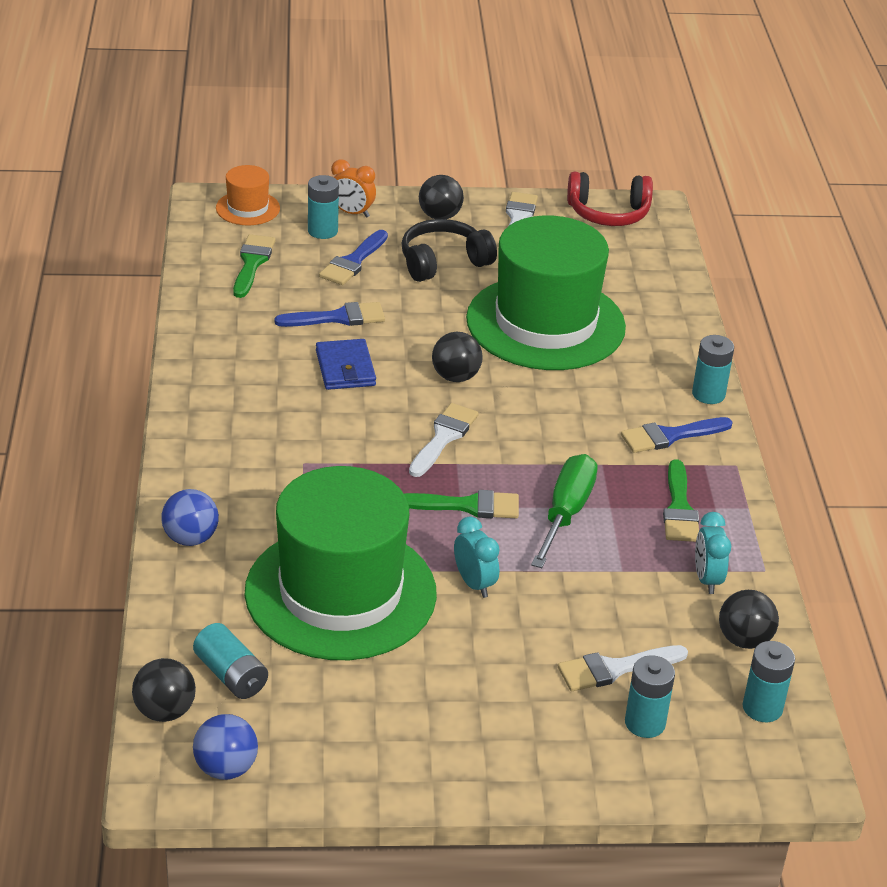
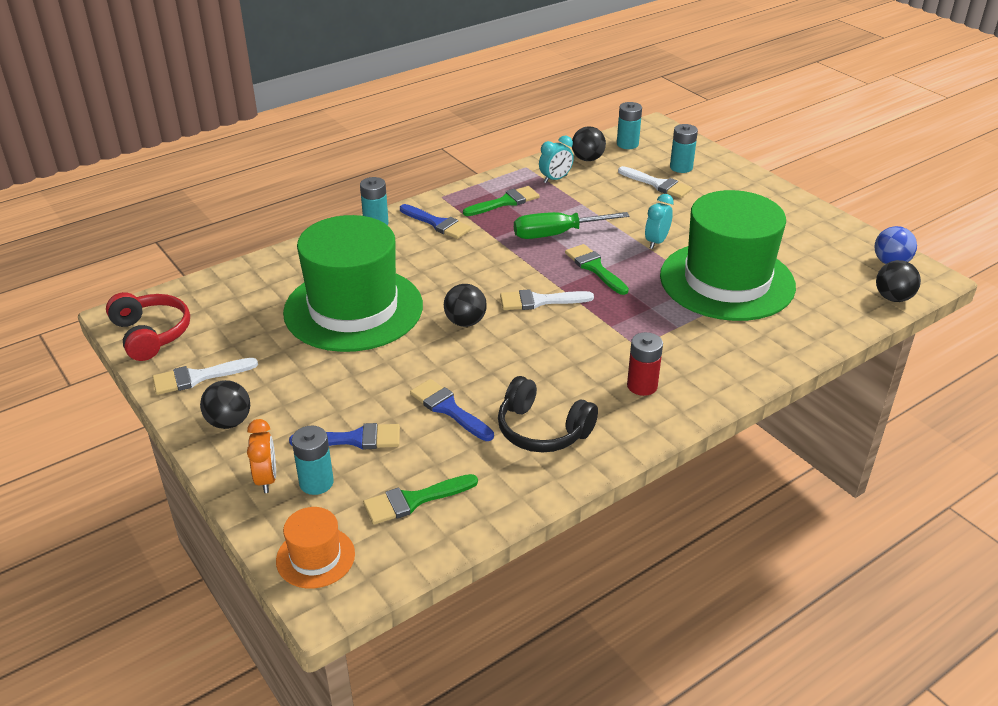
camera: 120 degrees left, 0 degrees up
(190, 538) = (767, 356): blue ball -> none
(231, 675) = (837, 289): turquoise battery -> none
(244, 433) = (642, 386): none -> red battery
(345, 368) = (511, 375): blue wallet -> none
(443, 262) = (308, 389): black headphones -> black headphones (542, 430)

